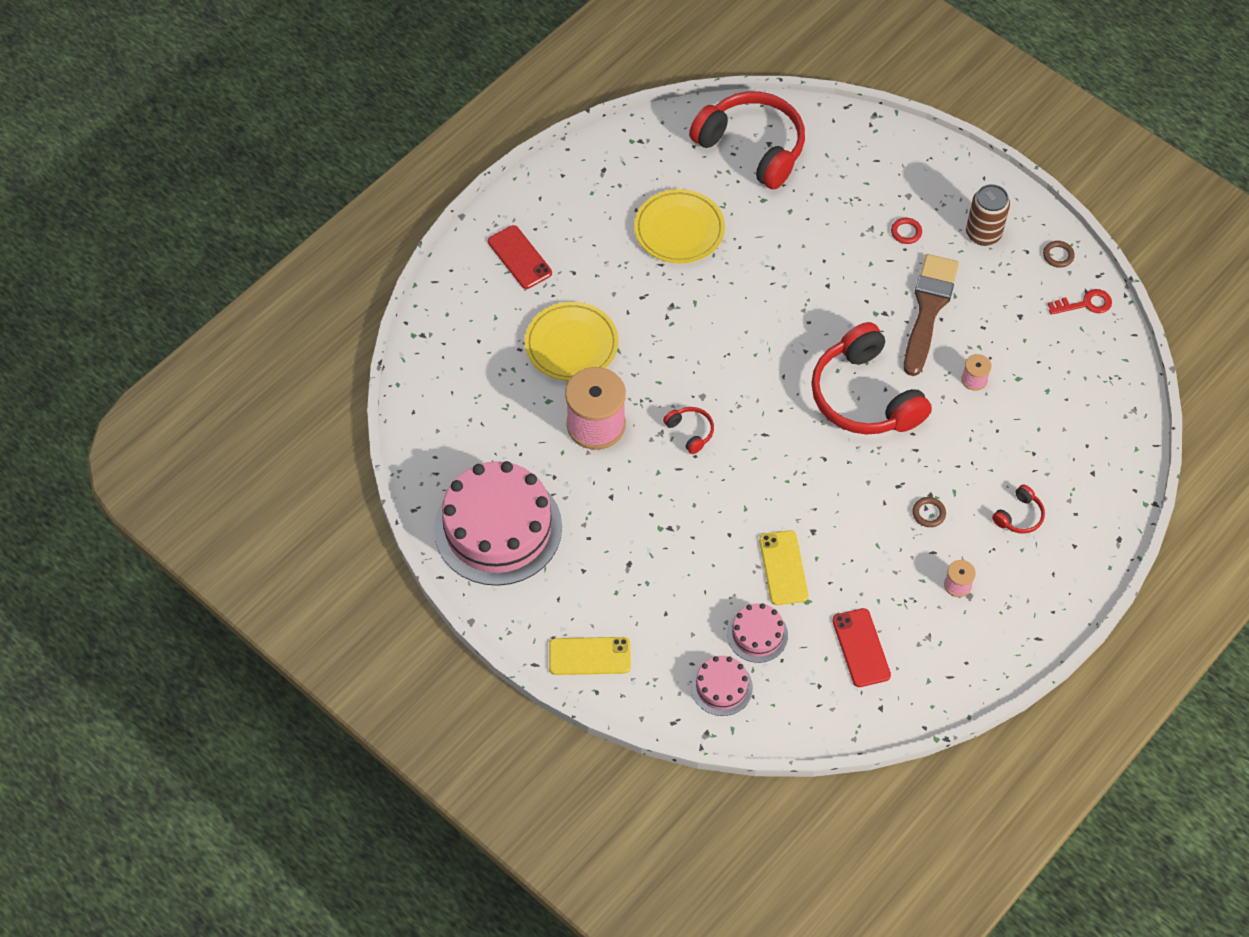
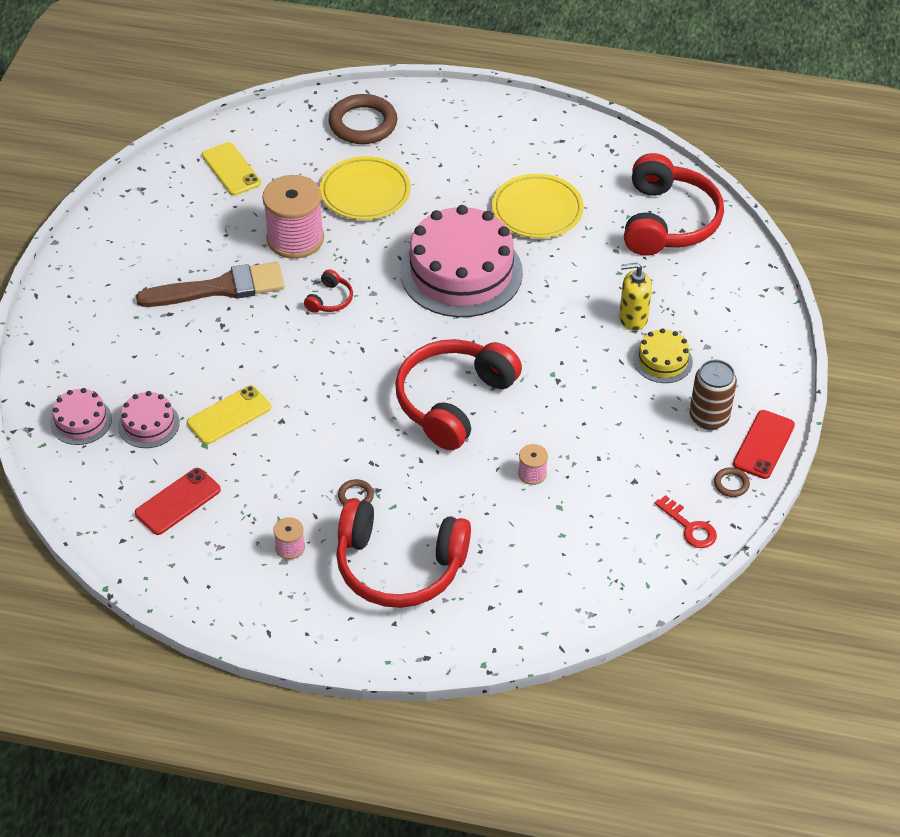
camera: 60 degrees right, 10 degrees down
(477, 305) = (363, 124): none -> brown ring
(498, 528) = (153, 222): pink cake -> pink cake (461, 272)
(519, 257) = (429, 128): red phone -> red phone (763, 444)
(590, 656) = (63, 325): yellow phone -> yellow phone (231, 169)
(848, 228) = (632, 318): none -> yellow soap dispenser
(906, 232) = (663, 360): red ring -> yellow cake
(928, 309) = (587, 410): brown brush -> brown brush (220, 288)
(1019, 516) = (399, 566): red headphones -> red headphones, size x2.40

